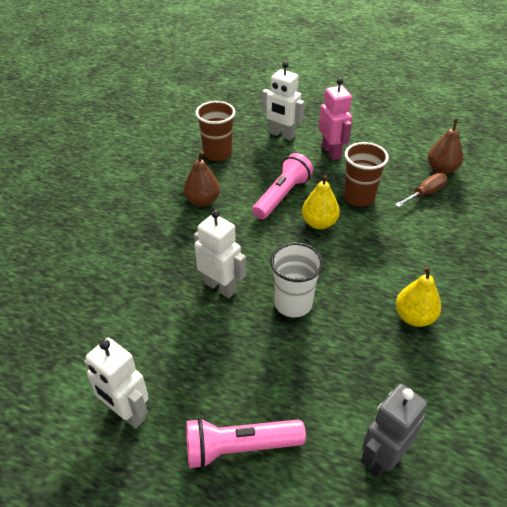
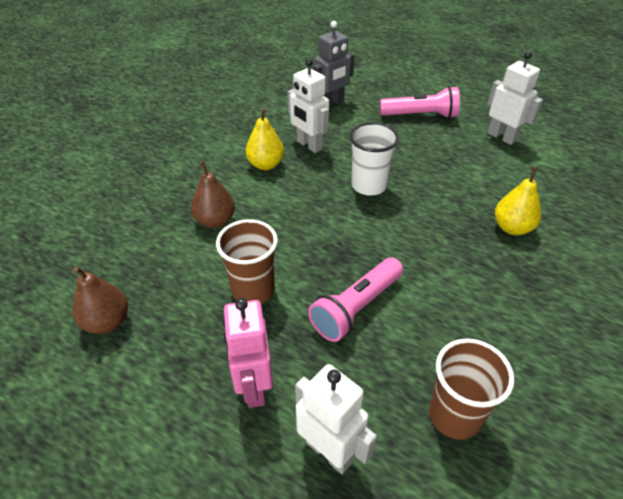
camera: 170 degrees left, 0 degrees up
(202, 201) = (469, 314): brown pear -> brown pear (215, 221)
(220, 287) = (438, 207): white robot -> white robot (309, 145)
(319, 223) = (318, 261): yellow pear -> yellow pear (512, 228)
(425, 193) = (162, 284): brown screwdriver -> none

